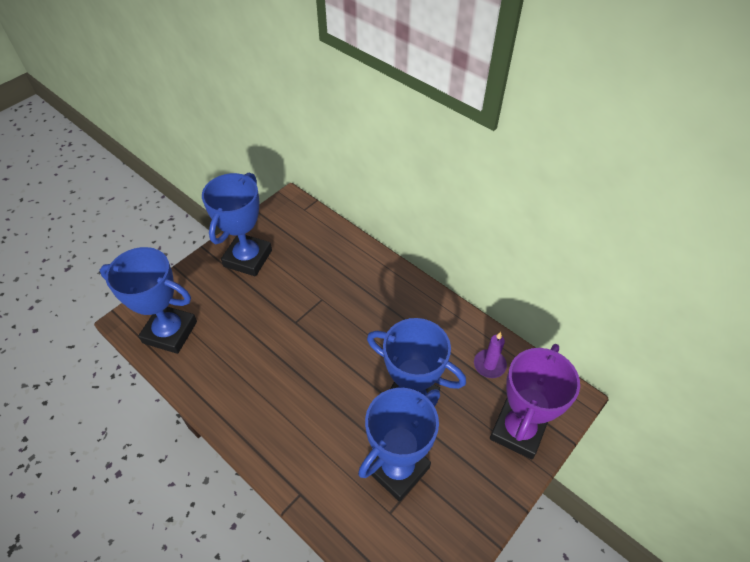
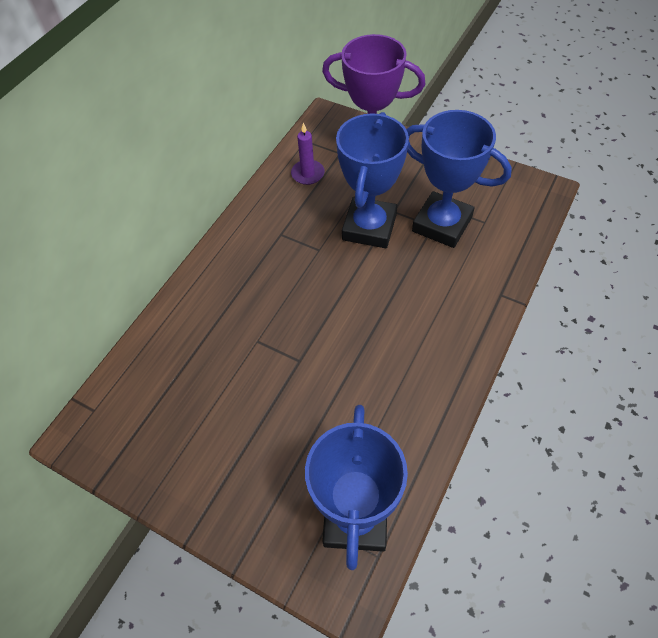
camera: 100 degrees left, 5 degrees up
(248, 258) = (201, 458): blue trophy -> none

